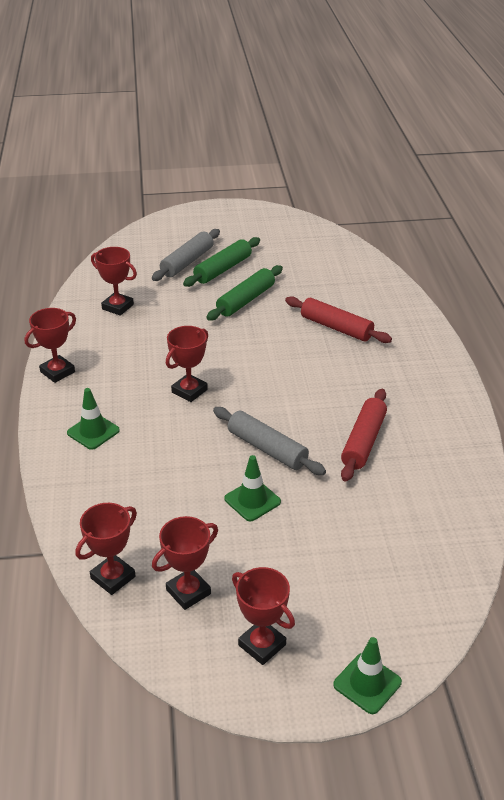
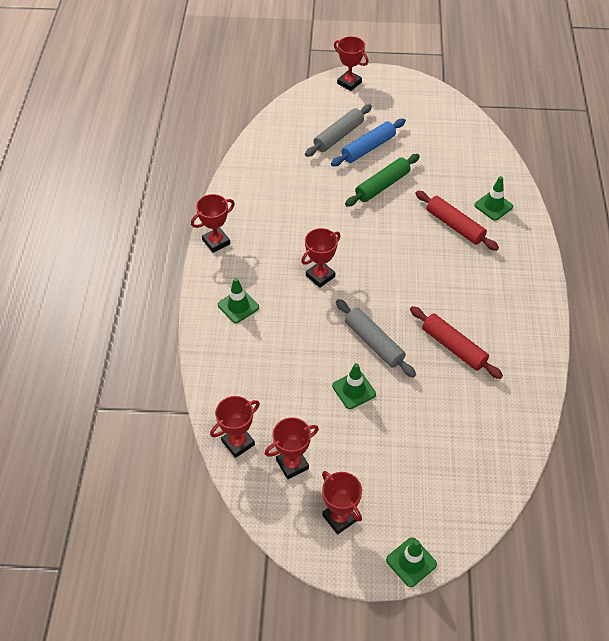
camera: 10 degrees right, 15 degrees up
(117, 307) = (273, 179): red trophy -> red trophy (349, 83)
(223, 269) = (368, 148): green rolling pin -> blue rolling pin
(364, 441) = (453, 347): red rolling pin -> red rolling pin turned 75 degrees counterclockwise
(375, 306) = (493, 206): none -> green traffic cone

